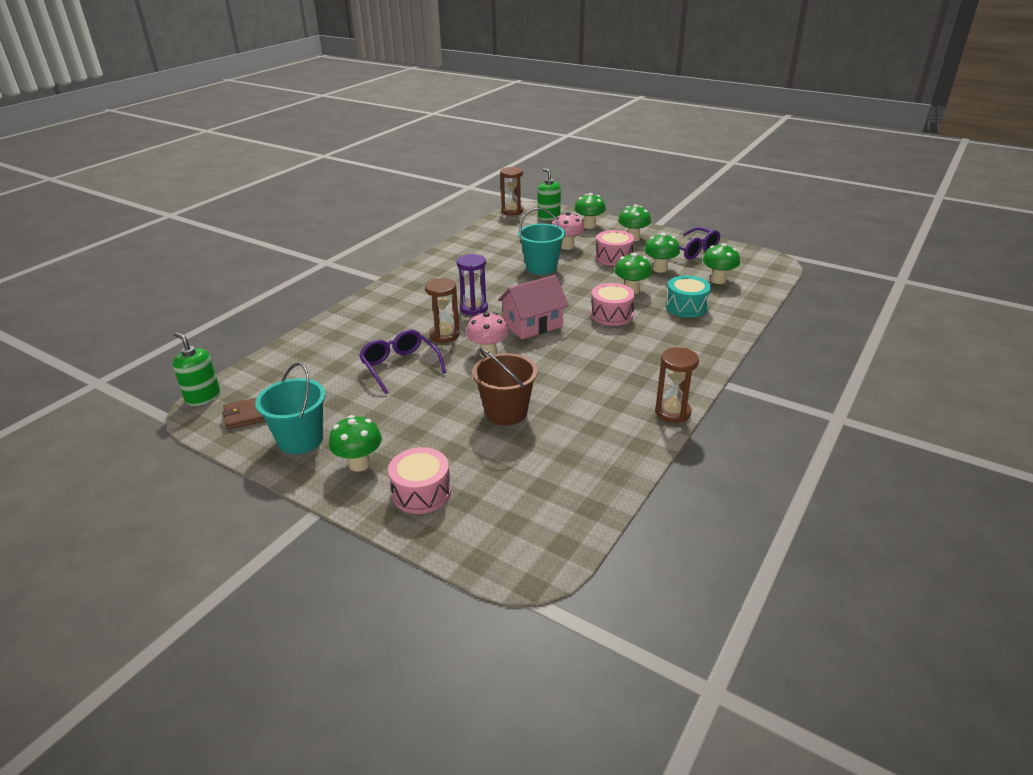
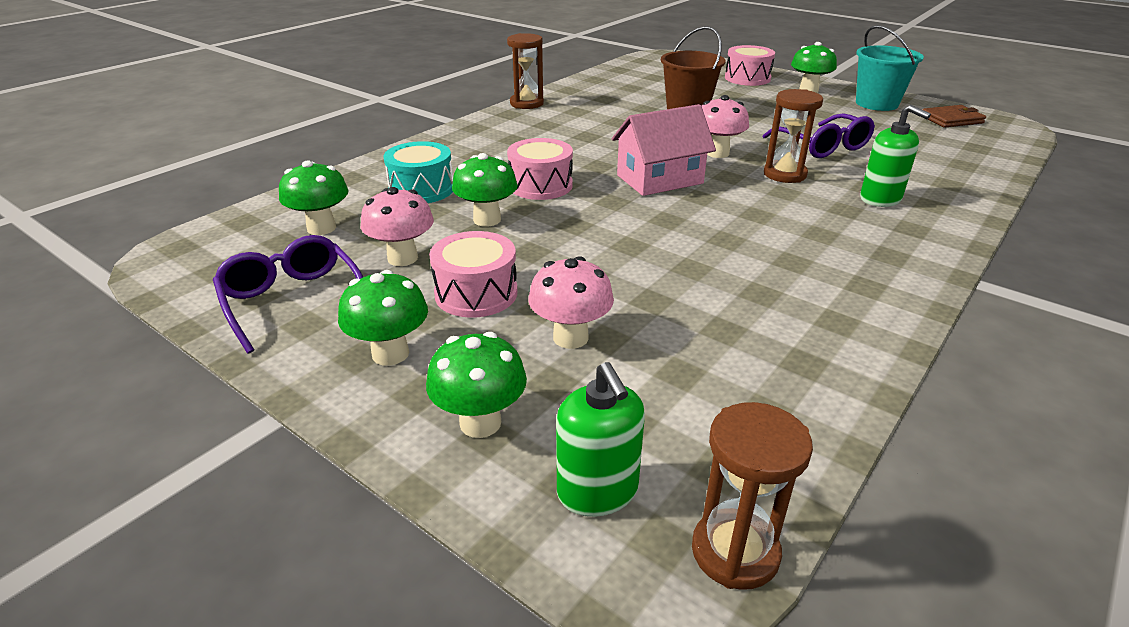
camera: 175 degrees left, 0 degrees up
(203, 397) = (1027, 133): green soap dispenser -> green soap dispenser (880, 199)
(473, 308) = (756, 207): purple hourglass -> none
(541, 267) = (640, 278): turquoise bucket -> none
(660, 269) = (402, 258): green mushroom -> pink mushroom

